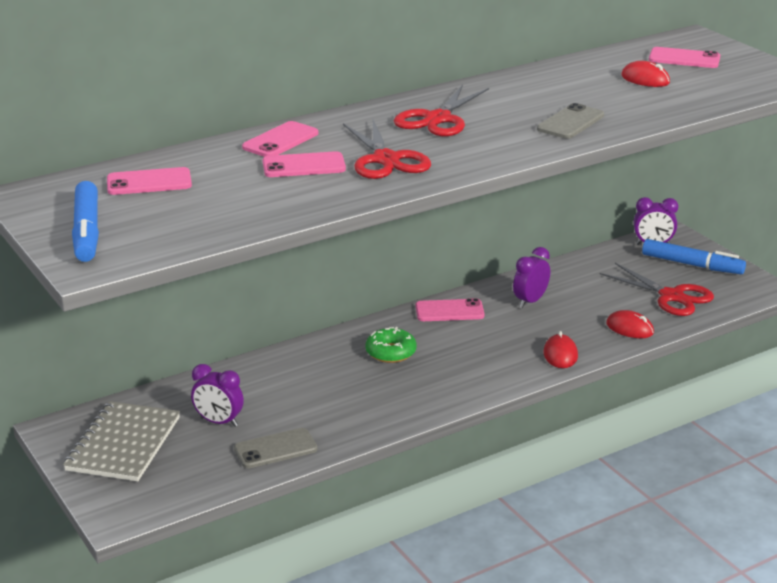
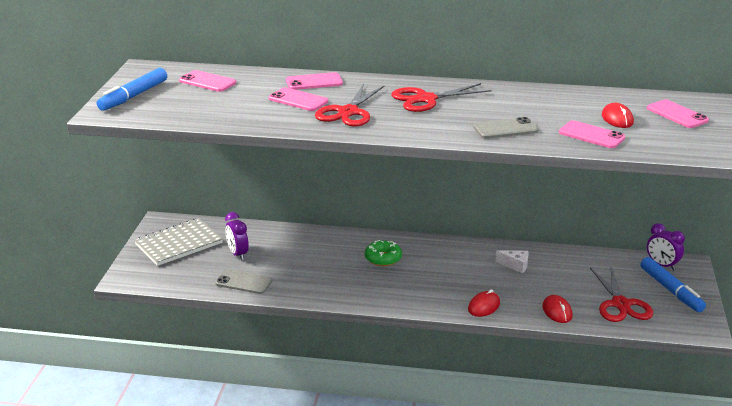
camera: 40 degrees right, 0 degrees up
(449, 311) = (454, 249): pink phone -> pink phone (591, 135)
(530, 301) = (515, 265): purple clock -> white cheese

